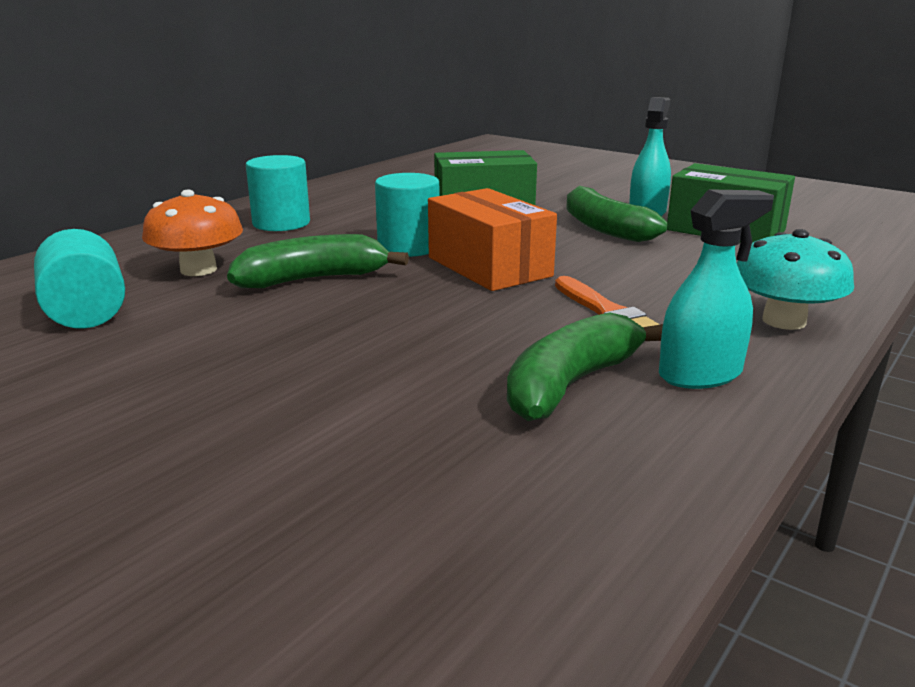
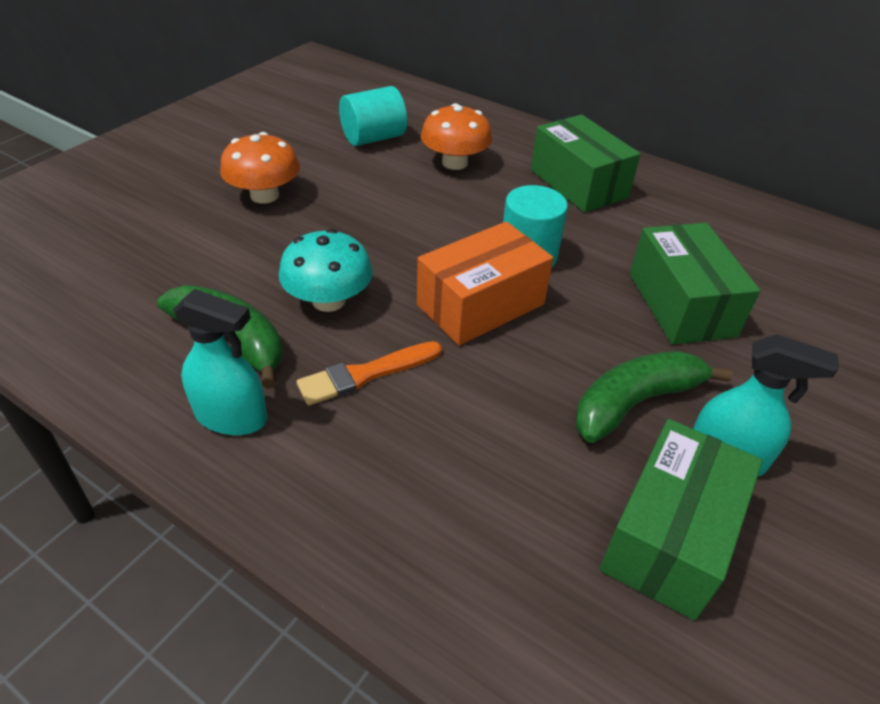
camera: 85 degrees right, 20 degrees up
(214, 385) = (264, 195): none -> orange mushroom
(281, 223) = (578, 183): turquoise cylinder -> green box
(313, 279) = (439, 212): green banana -> none
(700, 374) = (231, 416): turquoise spray bottle -> turquoise spray bottle turned 45 degrees counterclockwise
(784, 321) = (338, 511): turquoise mushroom -> turquoise mushroom (328, 300)

